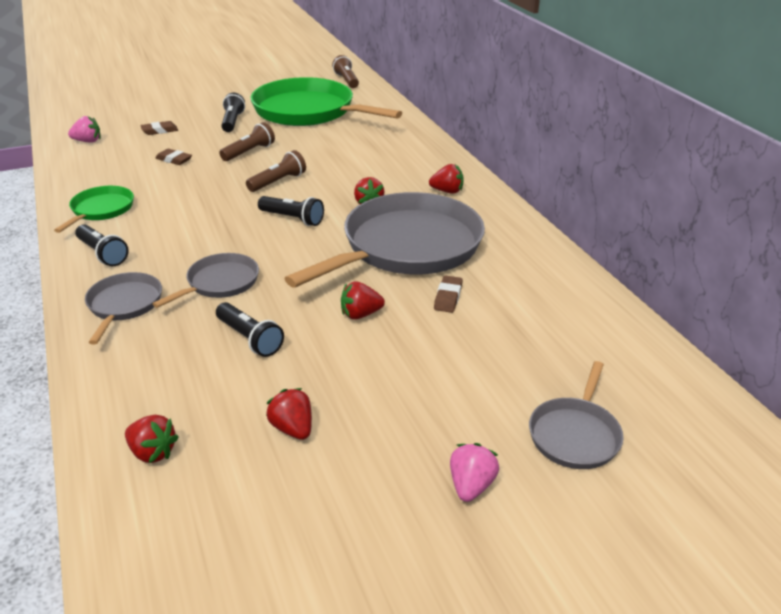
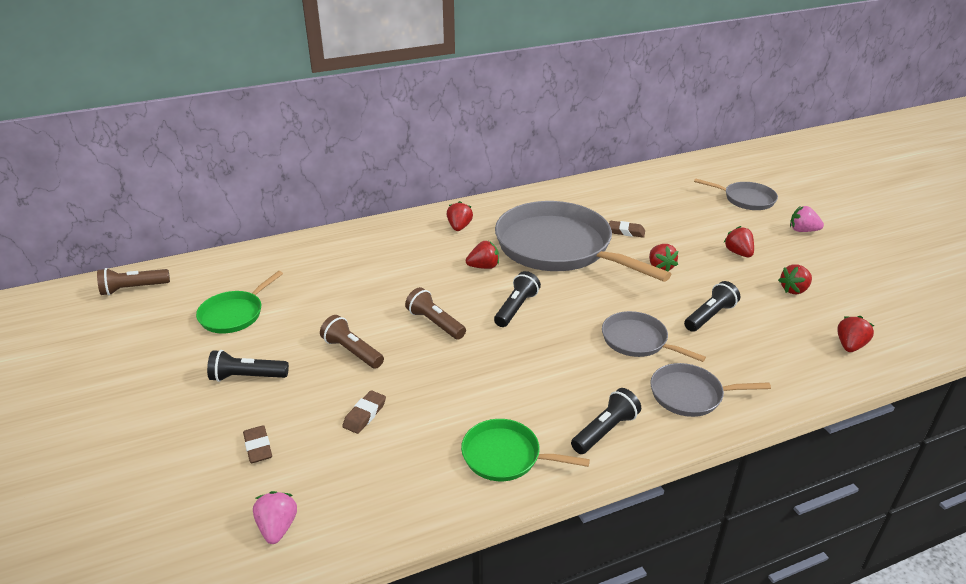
camera: 90 degrees left, 0 degrees up
(308, 111) = (234, 314): green pan -> green pan, size x0.48
(395, 391) = (738, 253): none -> red strawberry

